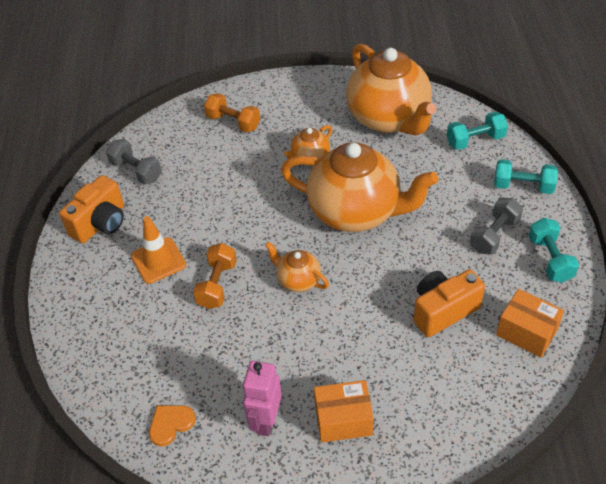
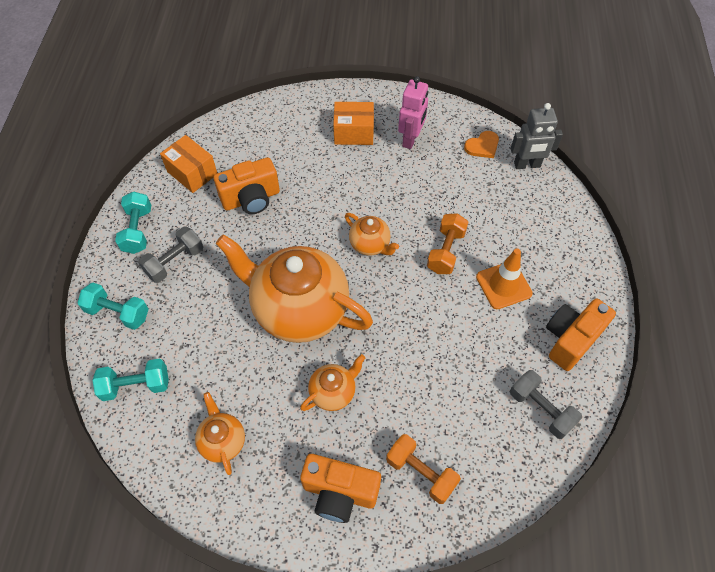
camera: 175 degrees left, 10 degrees up
(115, 404) = (527, 165): none -> grey robot
(292, 104) = (339, 492): none -> orange camera
(389, 119) = (223, 441): orange teapot -> orange teapot, size x0.45

